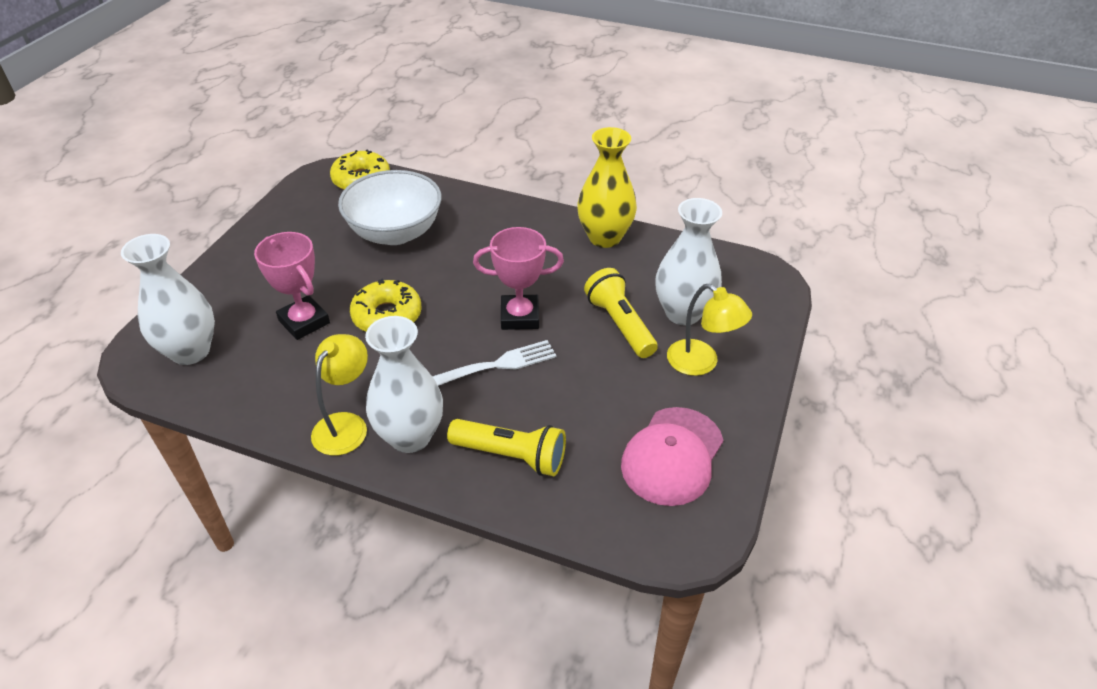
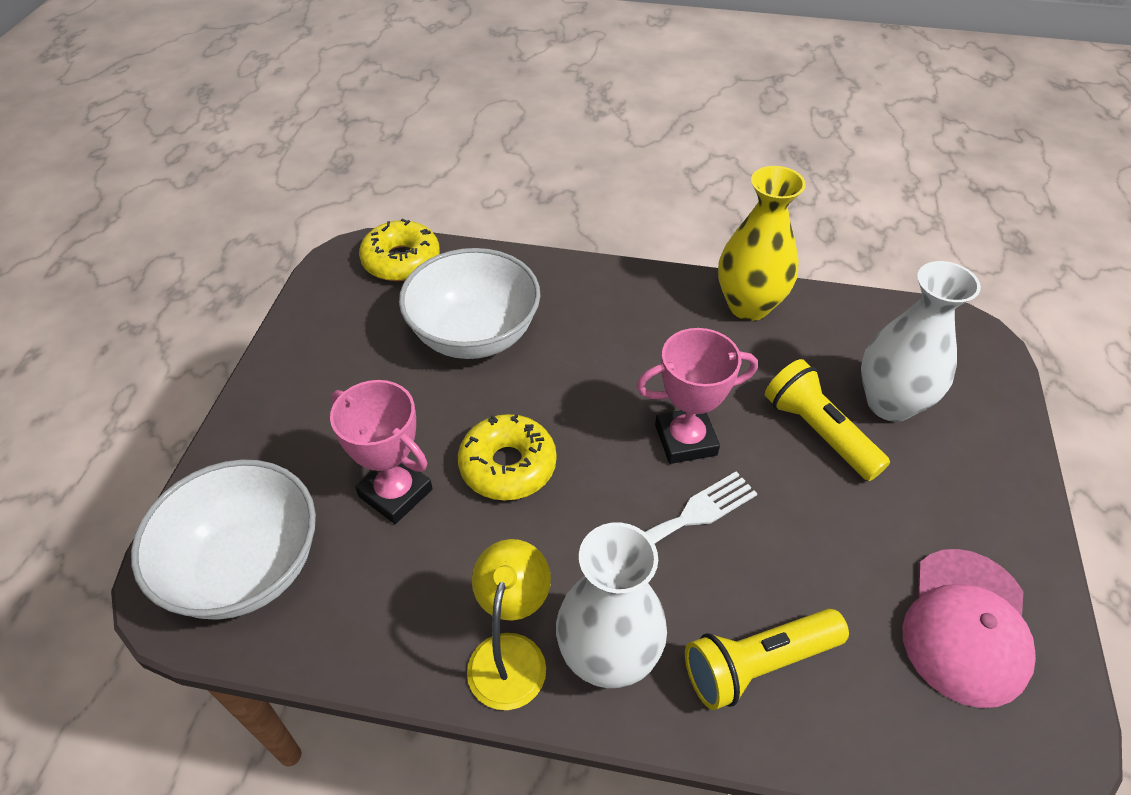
camera: 10 degrees left, 5 degrees up
(190, 351) = (246, 567): white vase -> white bowl
(511, 456) = (757, 664): yellow flashlight -> yellow flashlight turned 150 degrees clockwise
(701, 363) = (943, 475): yellow lamp -> none

